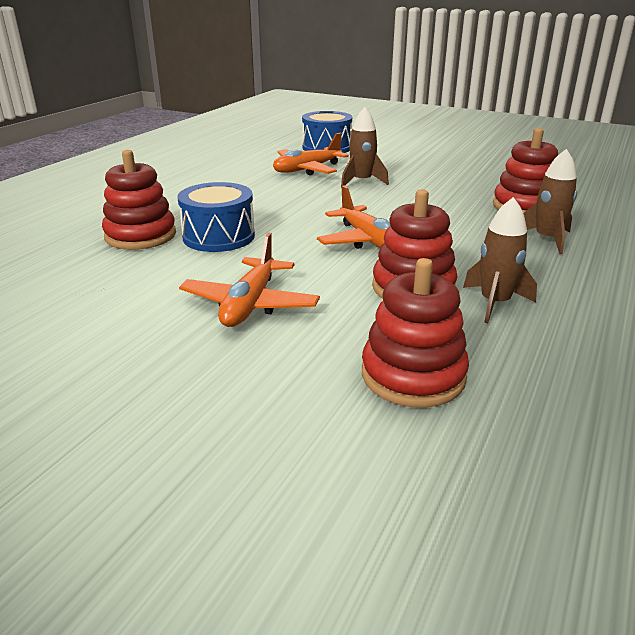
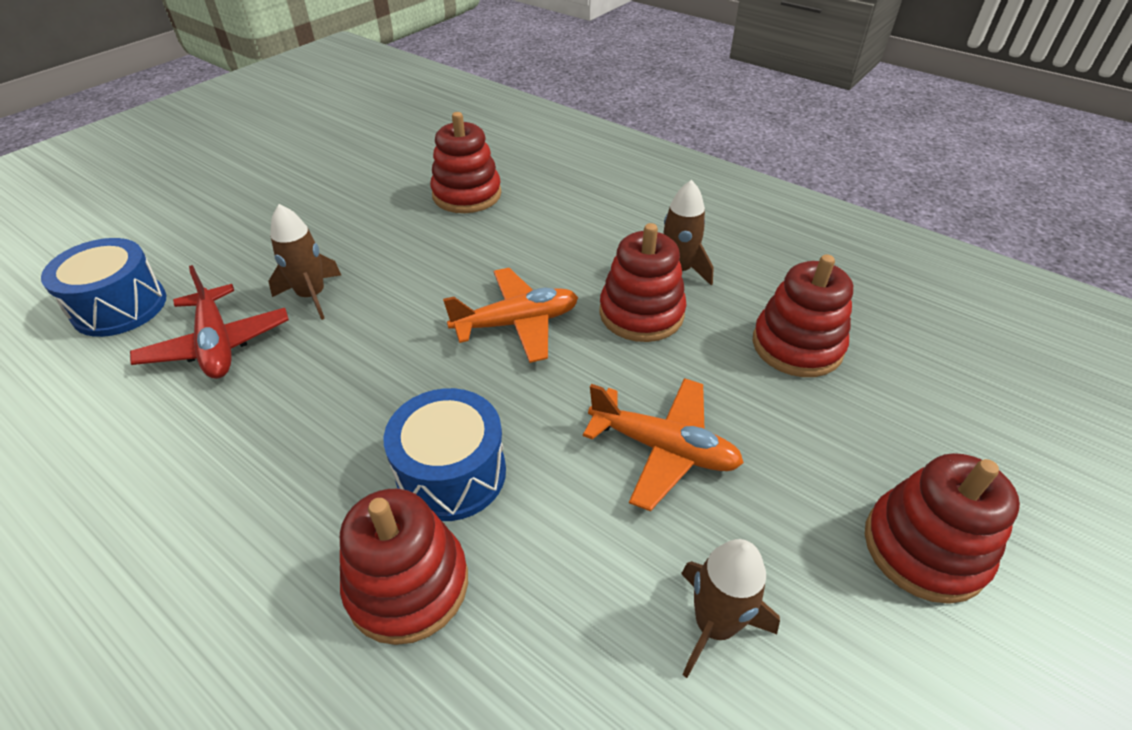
camera: 80 degrees left, 15 degrees up
(143, 441) = (924, 548): none -> red stacking toy
(307, 170) = (217, 344): orange plane -> red plane
(547, 239) = (553, 205): brown rocket -> brown rocket (714, 625)

